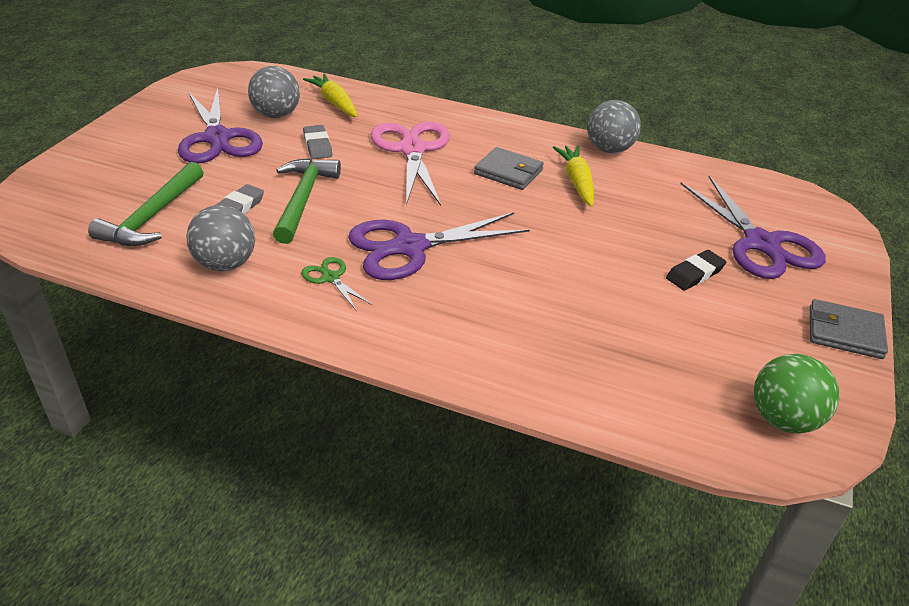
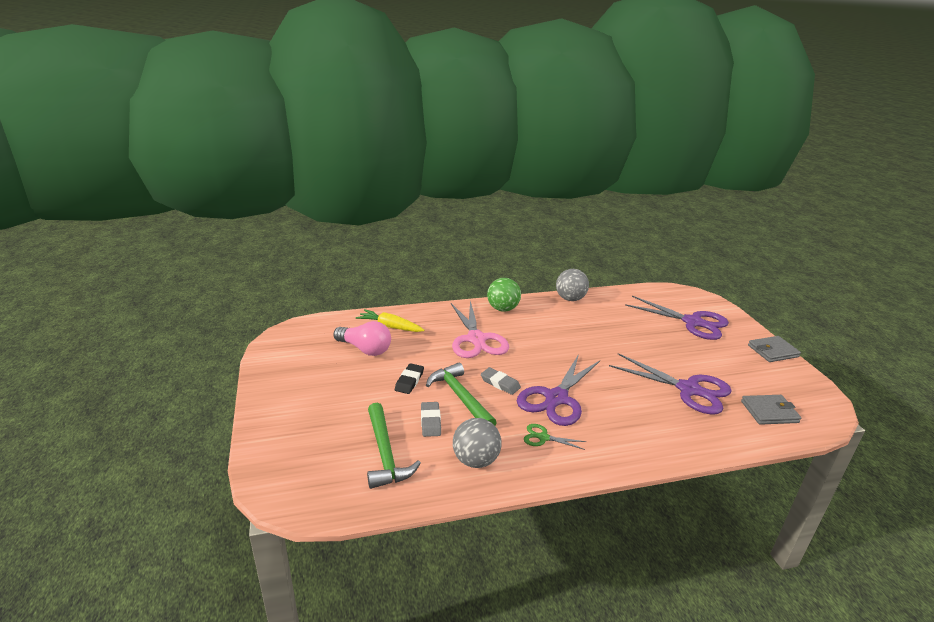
camera: 35 degrees left, 10 degrees down
(217, 138) = (349, 381): purple scissors -> purple scissors (688, 389)
(276, 115) = (365, 349): grey ball -> pink light bulb
(317, 145) = (419, 359): grey eraser -> grey eraser (500, 383)
(412, 150) = (476, 339): pink scissors -> pink scissors turned 150 degrees counterclockwise
(508, 172) = (542, 331): grey wallet -> grey wallet (769, 412)
(577, 182) = (580, 323): yellow carrot -> none
(695, 274) = (690, 350): black eraser -> black eraser (409, 381)
(783, 419) = (806, 404): green ball -> green ball (503, 309)

